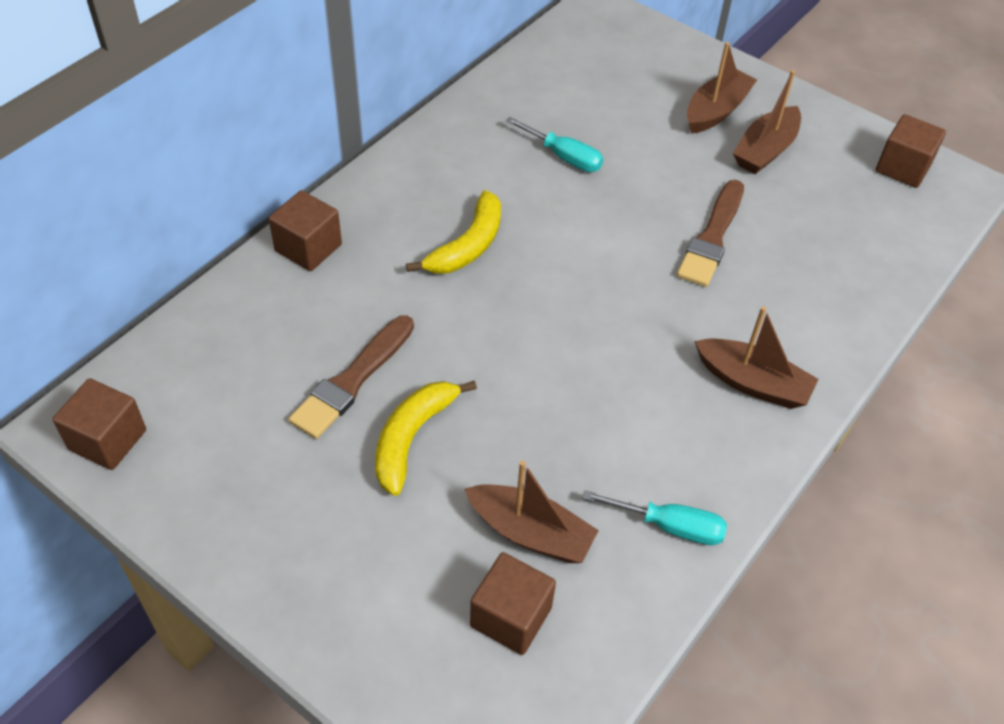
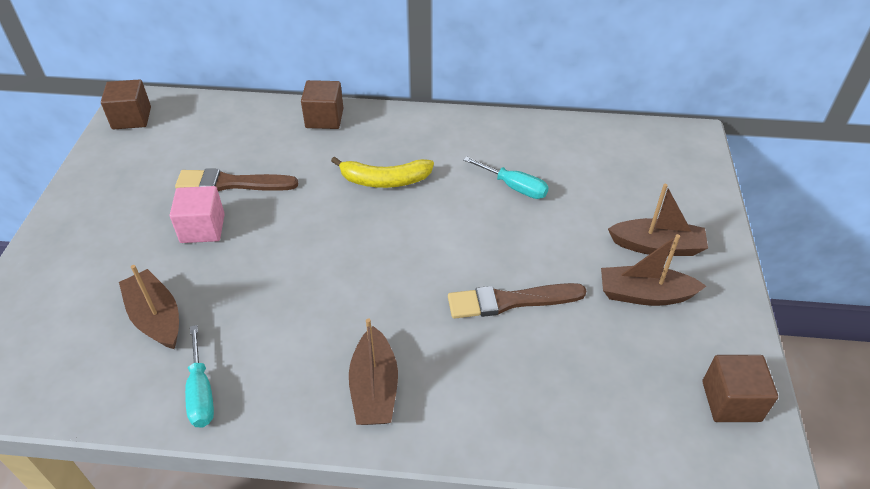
camera: 60 degrees right, 5 degrees down
(412, 438) = (202, 228): yellow banana -> pink cube
(511, 617) = (83, 337): brown cube -> none
(530, 533) = (156, 317): brown boat -> brown boat turned 150 degrees clockwise
(563, 157) = (514, 187): turquoise screwdriver -> turquoise screwdriver turned 60 degrees counterclockwise

